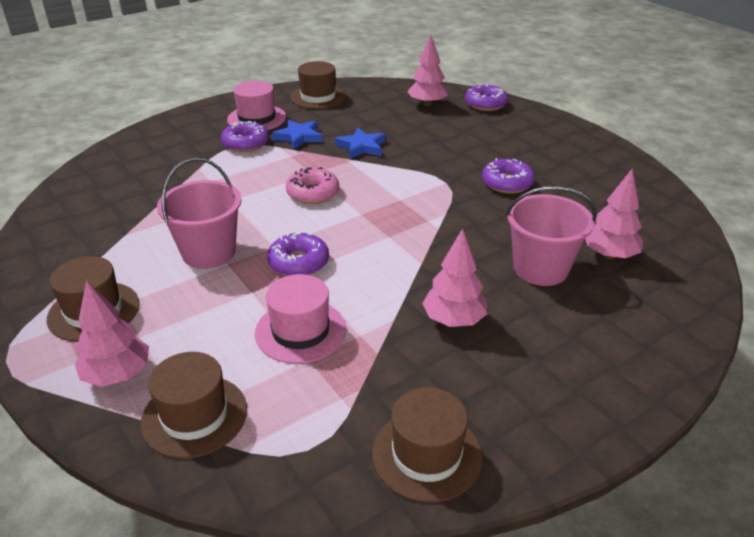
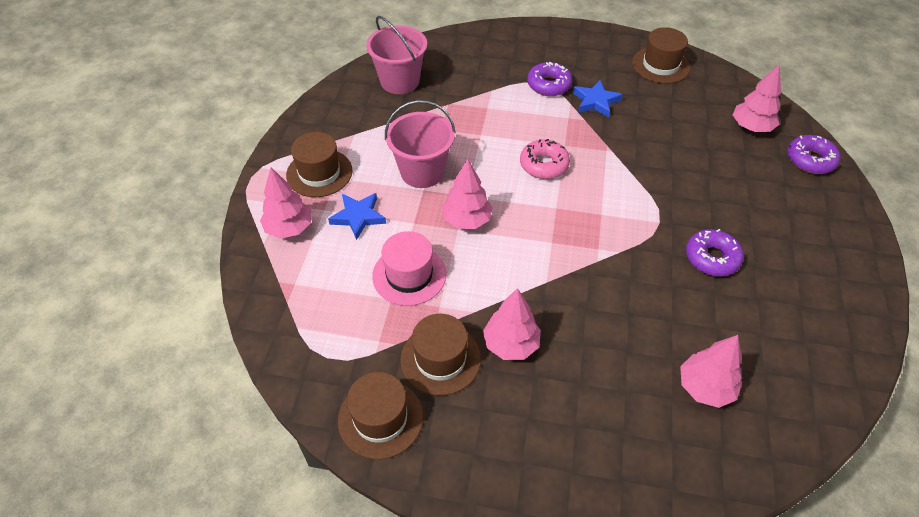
camera: 45 degrees right, 15 degrees up
(194, 416) = (297, 286): brown hat -> brown hat (440, 359)
(257, 118) = (585, 62): pink hat -> none
(299, 262) = (466, 220): purple donut -> pink tree
(361, 147) = (634, 142): blue star -> blue star (358, 217)
(540, 268) = (629, 354): pink bucket -> pink bucket (400, 81)

